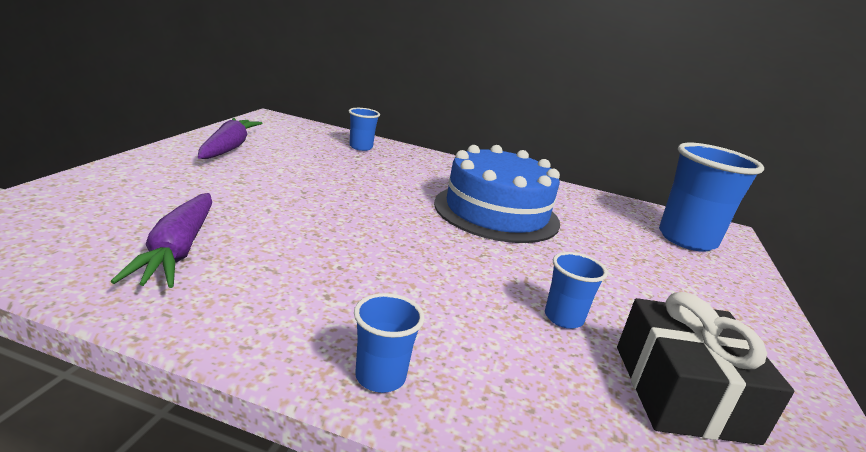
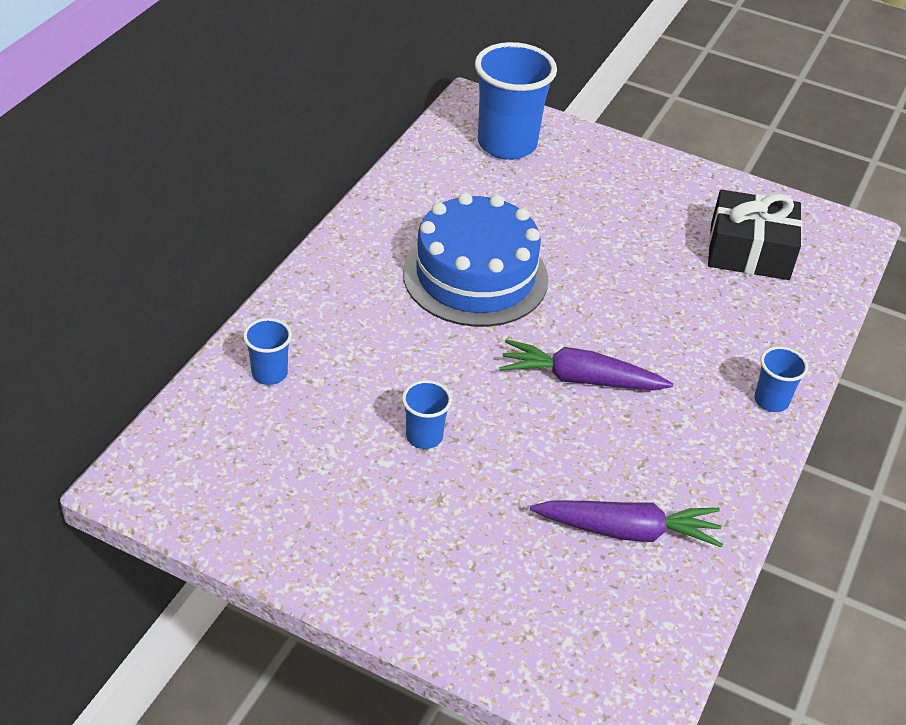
camera: 80 degrees left, 20 degrees up
(228, 148) = (312, 522): purple carrot -> purple carrot (580, 379)
(563, 318) = (675, 284): blue cup -> blue cup (424, 436)

